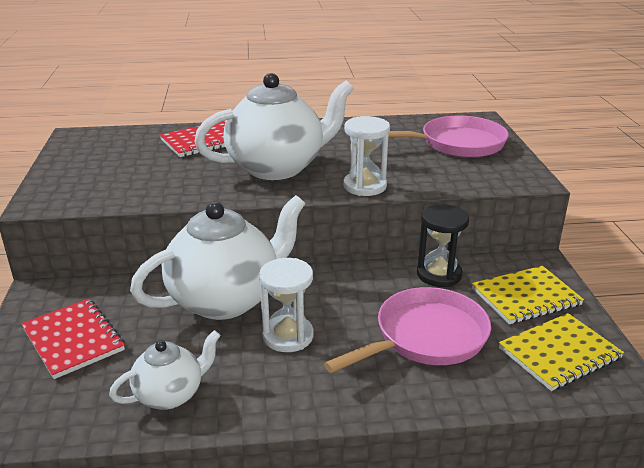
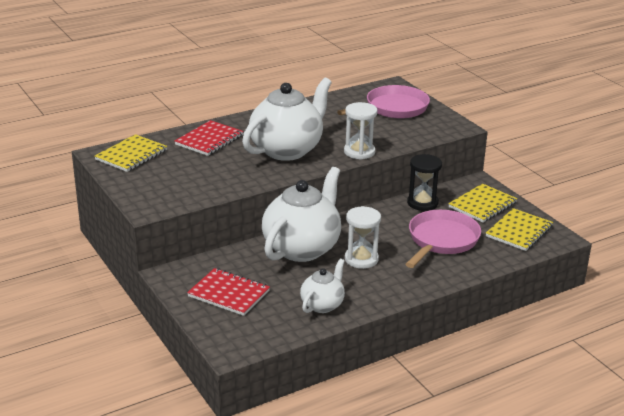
camera: 25 degrees left, 0 degrees up
(103, 142) = (131, 155): none -> yellow notebook

